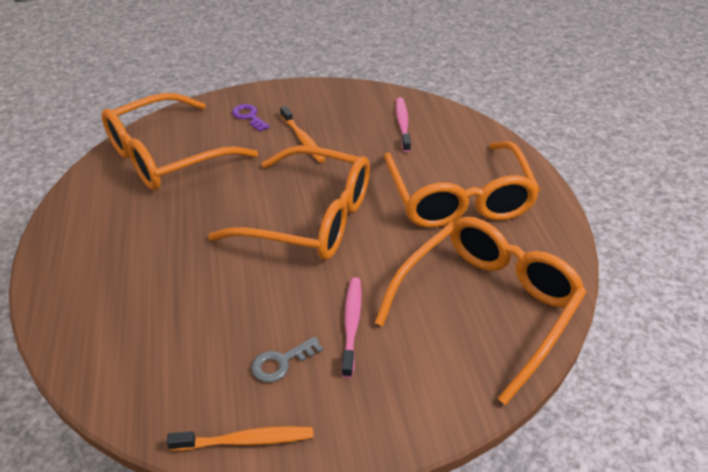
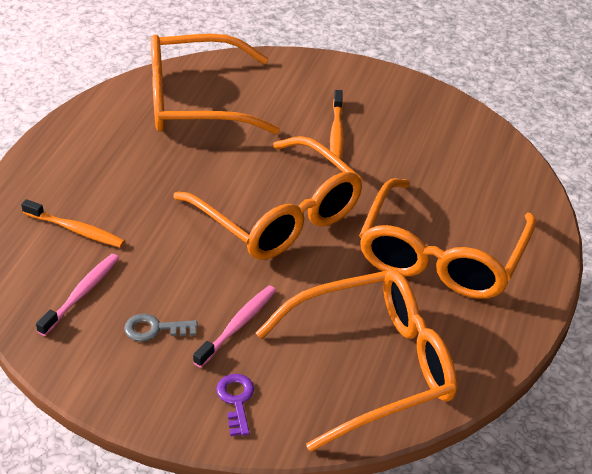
camera: 30 degrees right, 0 degrees up
(246, 440) = (83, 374): orange toothbrush -> orange toothbrush (76, 230)
(249, 116) = (303, 88): purple key -> purple key (236, 400)
(402, 124) = (454, 155): pink toothbrush -> pink toothbrush (81, 294)

